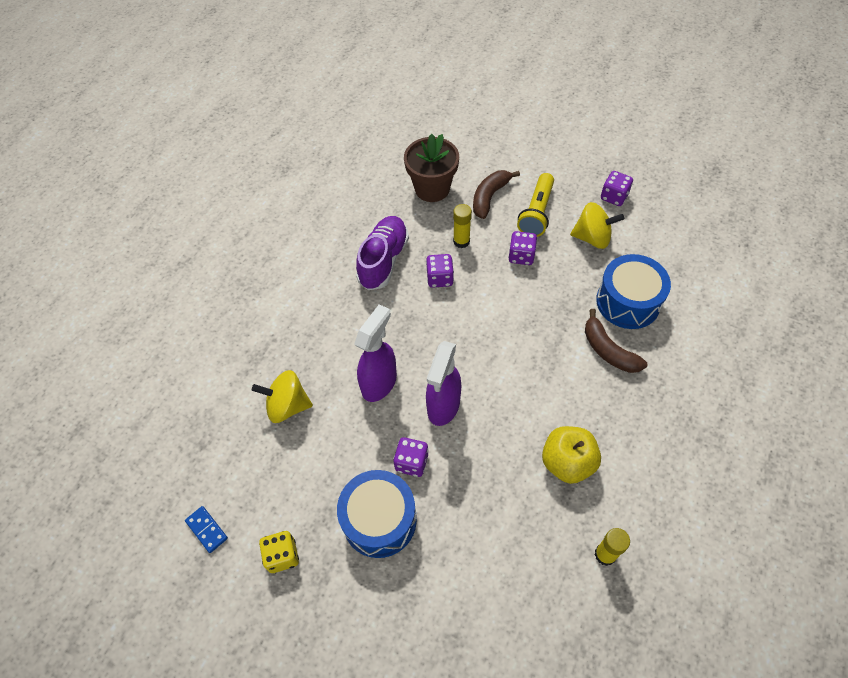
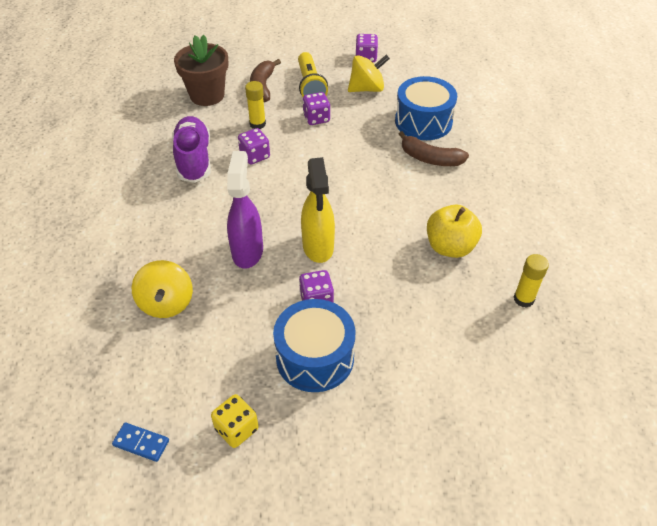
camera: 30 degrees left, 10 degrees down
(287, 406) = (166, 303): yellow spinning top -> yellow spinning top turned 75 degrees counterclockwise
(443, 406) = (318, 247): purple spray bottle -> yellow spray bottle

